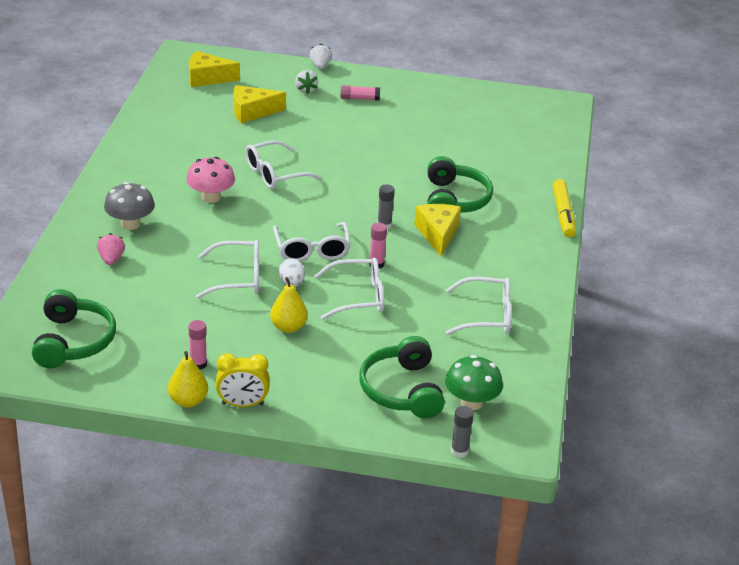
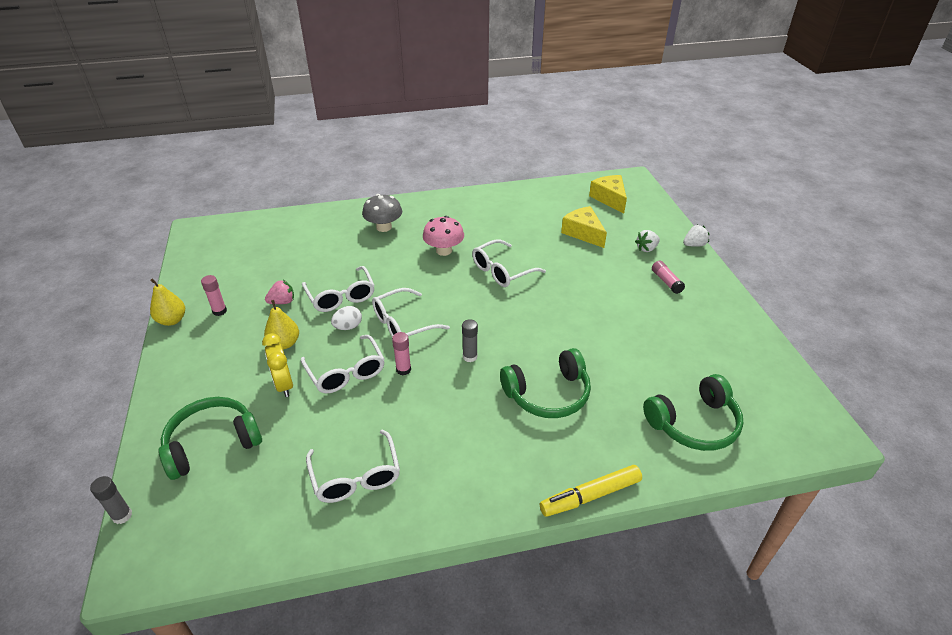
camera: 70 degrees right, 5 degrees up
(73, 341) = (231, 248): green headphones -> green headphones (694, 423)
(111, 259) = (335, 233): pink strawberry -> pink strawberry (282, 302)
(242, 404) = (173, 349): yellow clock -> yellow clock (284, 385)
(275, 174) = (502, 271): white glasses -> white glasses turned 75 degrees counterclockwise
(438, 234) = (479, 398): yellow cheese -> none
(471, 402) = (203, 504): green mushroom -> none

